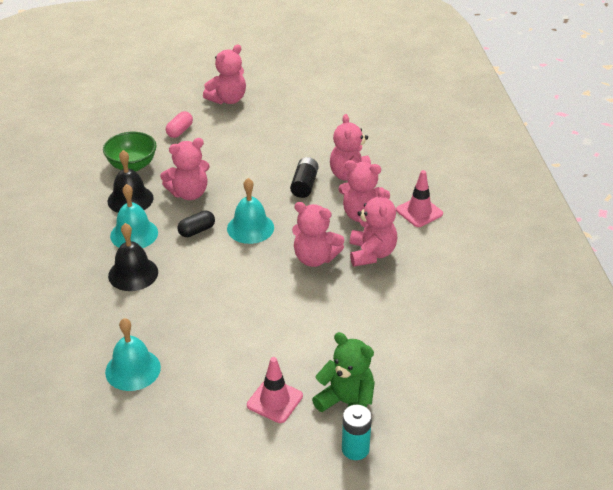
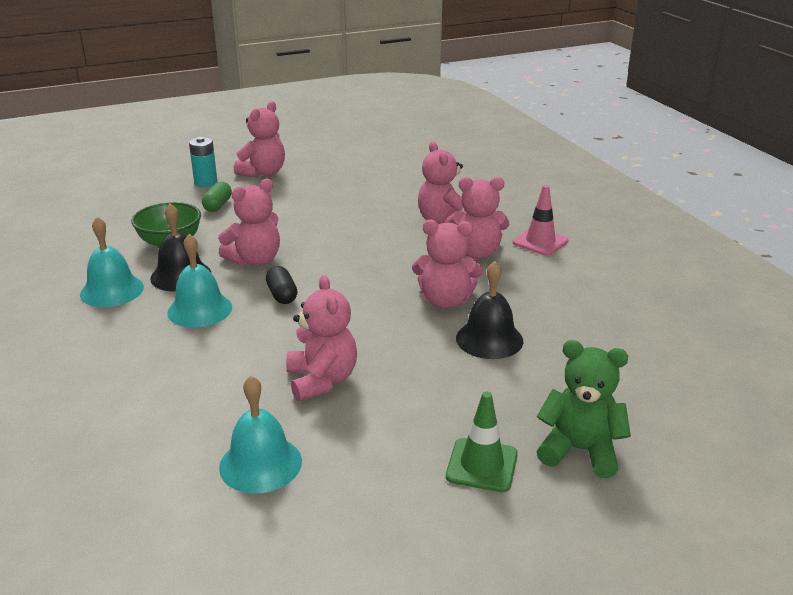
camera: 15 degrees left, 10 degrees down
(133, 273) = (215, 351): black bell -> black bell (489, 339)
(180, 131) = (218, 205): pink capsule -> green capsule
(197, 231) = (282, 295): black capsule -> black capsule turned 60 degrees counterclockwise
(250, 228) = (349, 283): turquoise bell -> turquoise bell (112, 290)
(274, 400) = (482, 465): pink traffic cone -> green traffic cone
(304, 185) = (393, 235): black battery -> none
(355, 449) = (626, 504): turquoise battery -> turquoise battery (206, 182)
(371, 253) = (510, 287): pink teddy bear -> pink teddy bear (322, 380)

